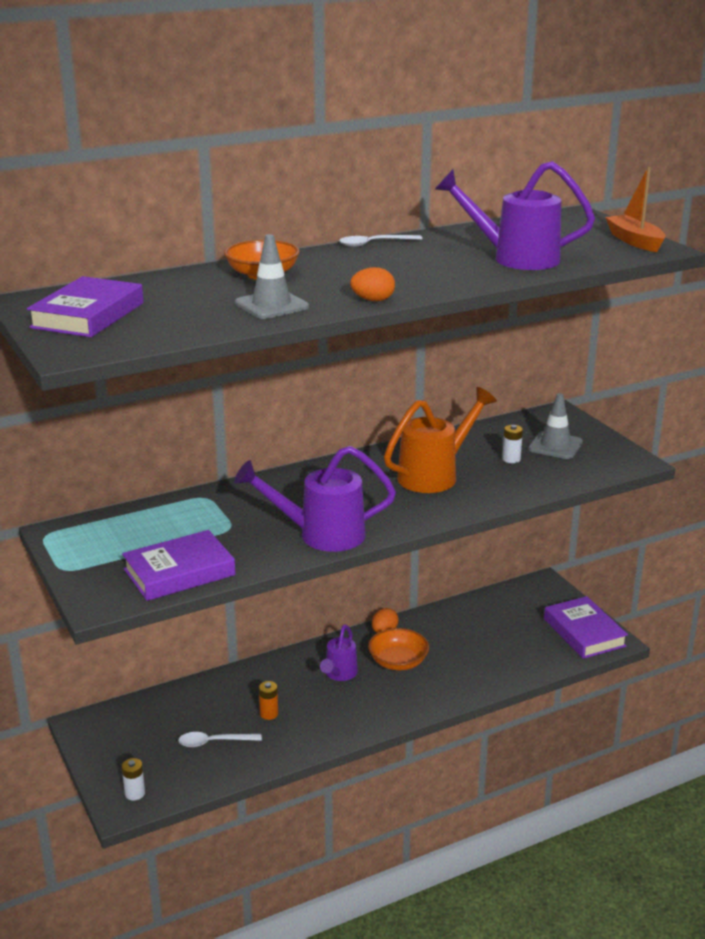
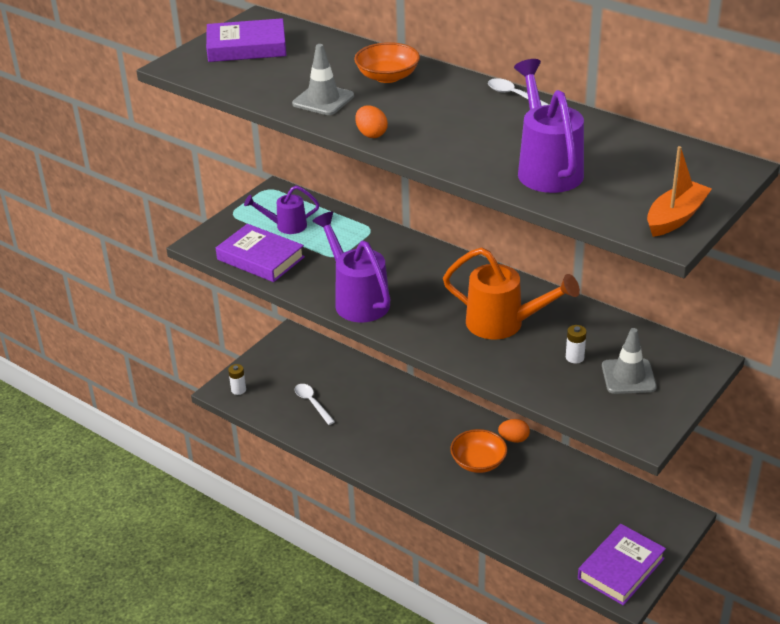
camera: 65 degrees right, 10 degrees up
(269, 714) = (361, 417): orange battery -> none
(339, 674) = (436, 435): purple watering can -> purple watering can (286, 226)

